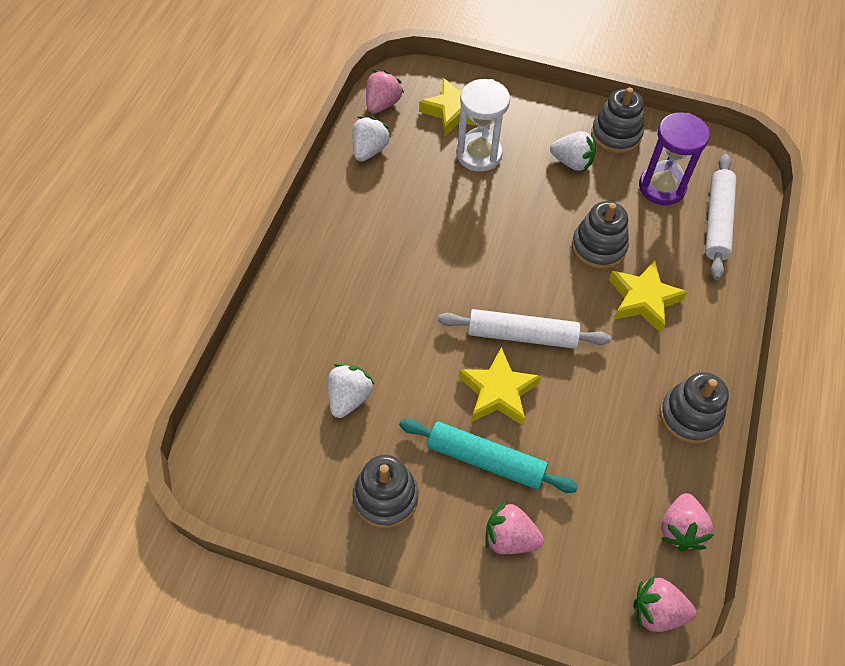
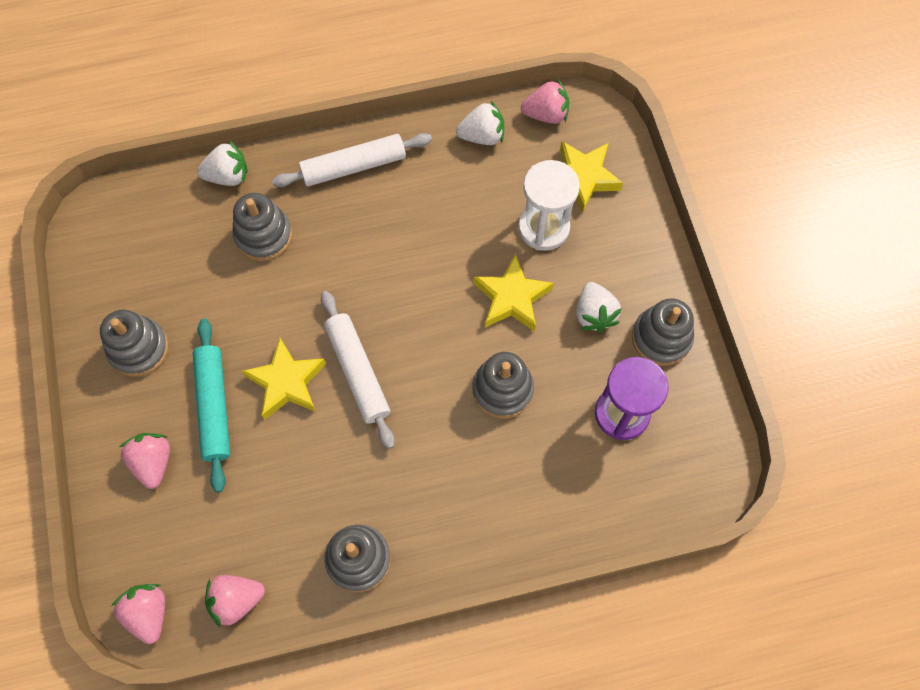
camera: 60 degrees right, 10 degrees up
(344, 341) = (263, 235): none -> grey stacking toy
(349, 398) = (212, 270): white strawberry -> white strawberry (228, 176)
(643, 299) = (466, 459): yellow star -> yellow star (512, 298)
(717, 221) = (613, 487): white rolling pin -> white rolling pin (353, 166)

